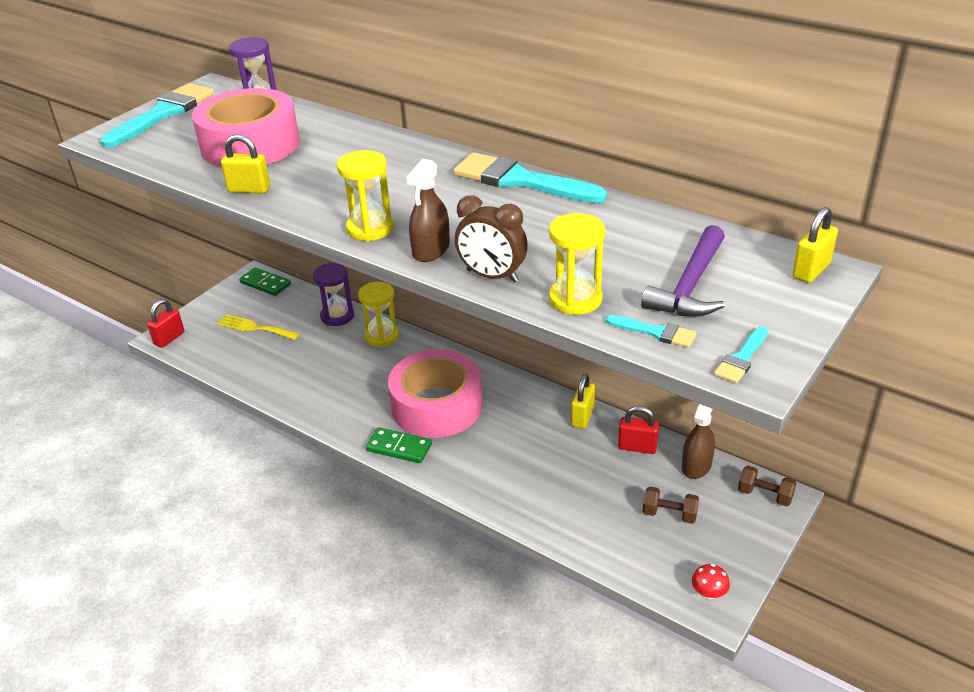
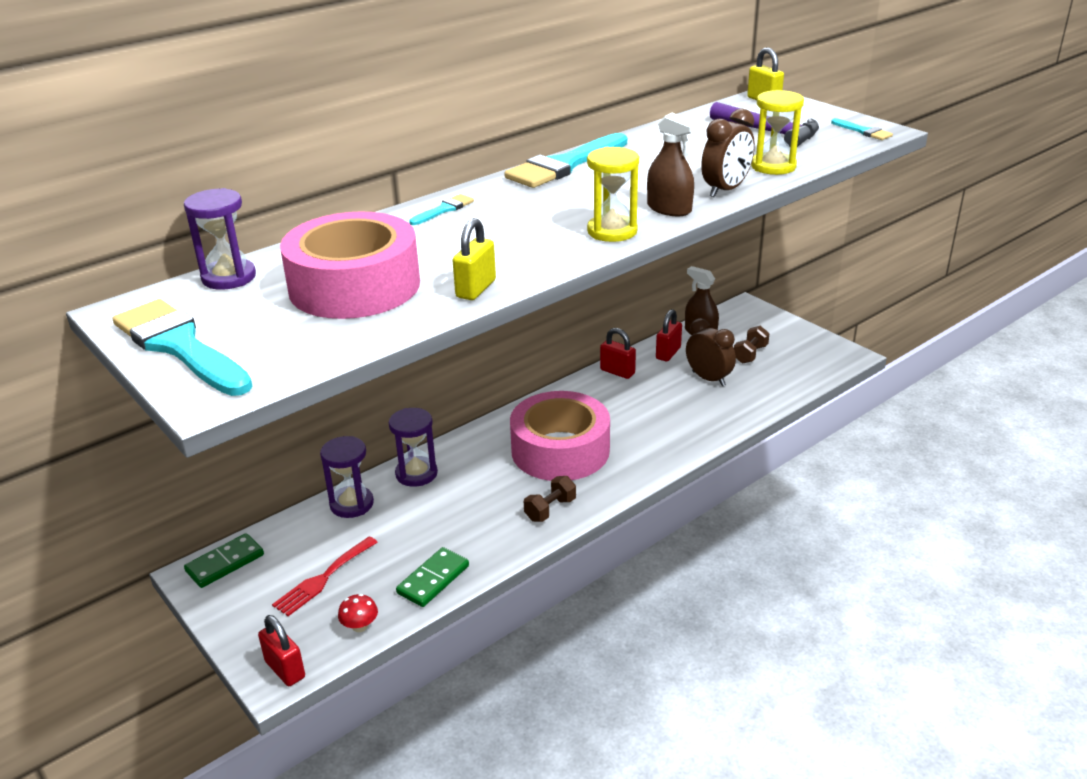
camera: 75 degrees left, 5 degrees down
(254, 328) = (323, 579): yellow fork -> red fork
(381, 336) = (416, 474): yellow hourglass -> purple hourglass
(399, 448) = (613, 482): green domino -> green domino (433, 579)
(582, 417) = (617, 372): yellow padlock -> red padlock
(600, 486) = (708, 378): none -> brown clock
(656, 332) = (826, 149): turquoise brush -> turquoise brush (444, 209)
(708, 593) = (833, 355): red mushroom -> red mushroom (360, 626)
(765, 495) = (742, 312): brown dumbbell -> brown dumbbell (550, 509)

